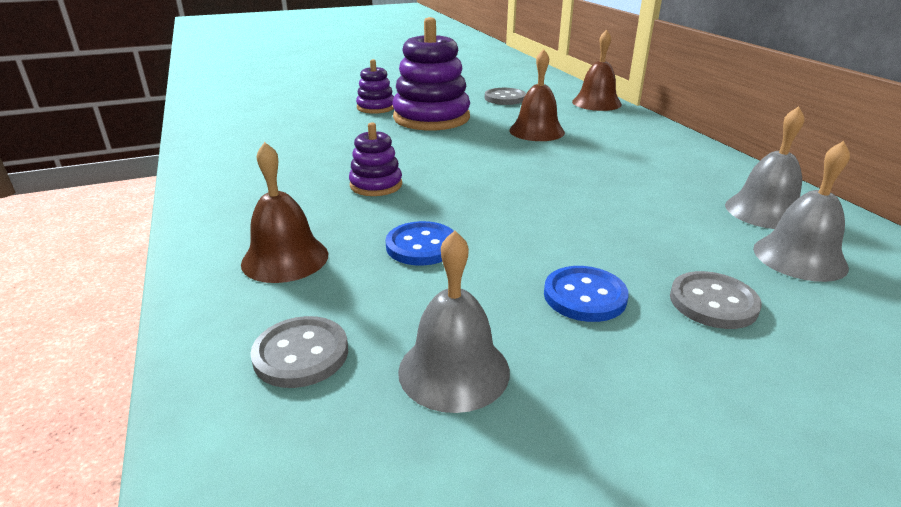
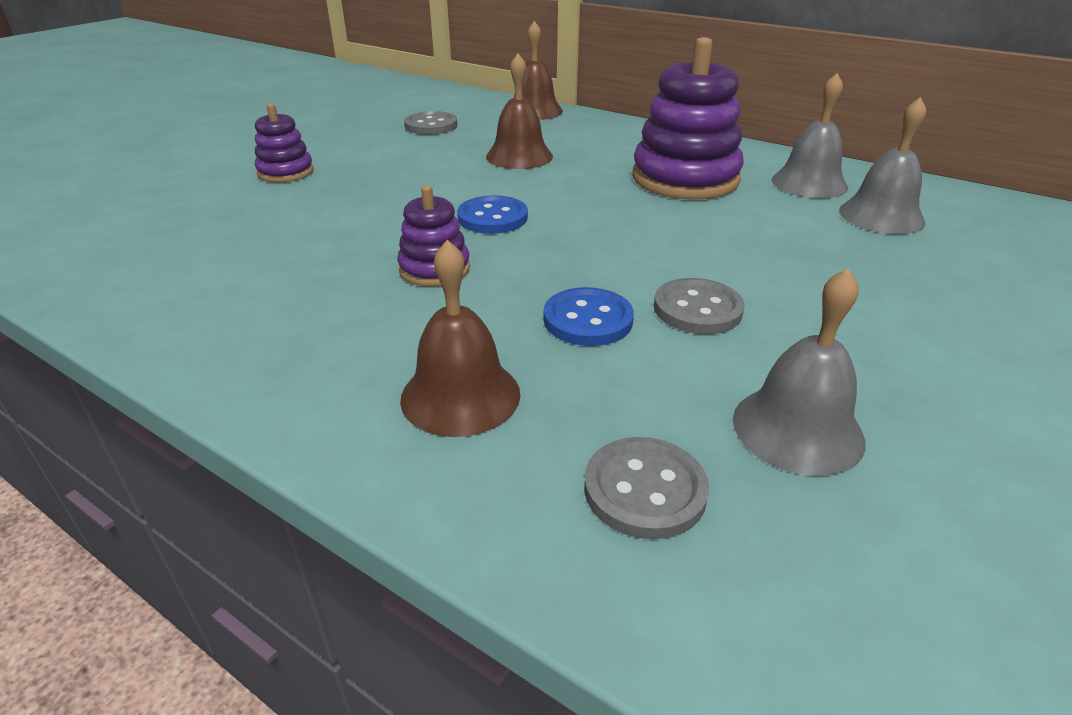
camera: 35 degrees left, 5 degrees up
(431, 118) = (379, 169): purple stacking toy -> purple stacking toy (685, 179)
(584, 296) = (794, 310): blue button -> blue button (492, 217)
(713, 302) = (882, 276): grey button -> grey button (697, 309)

